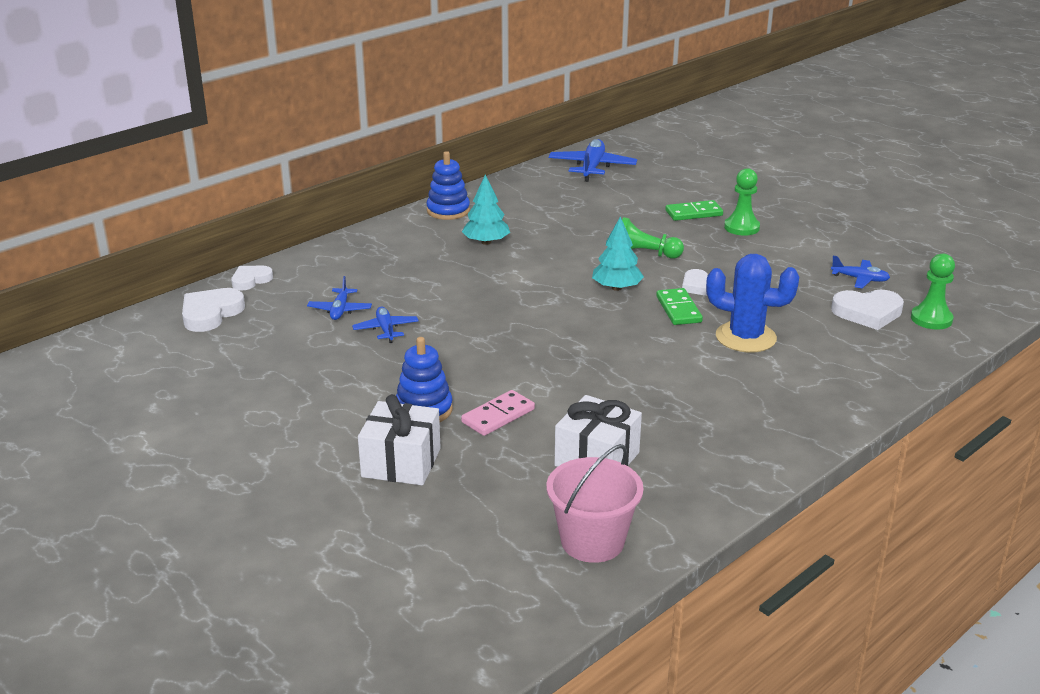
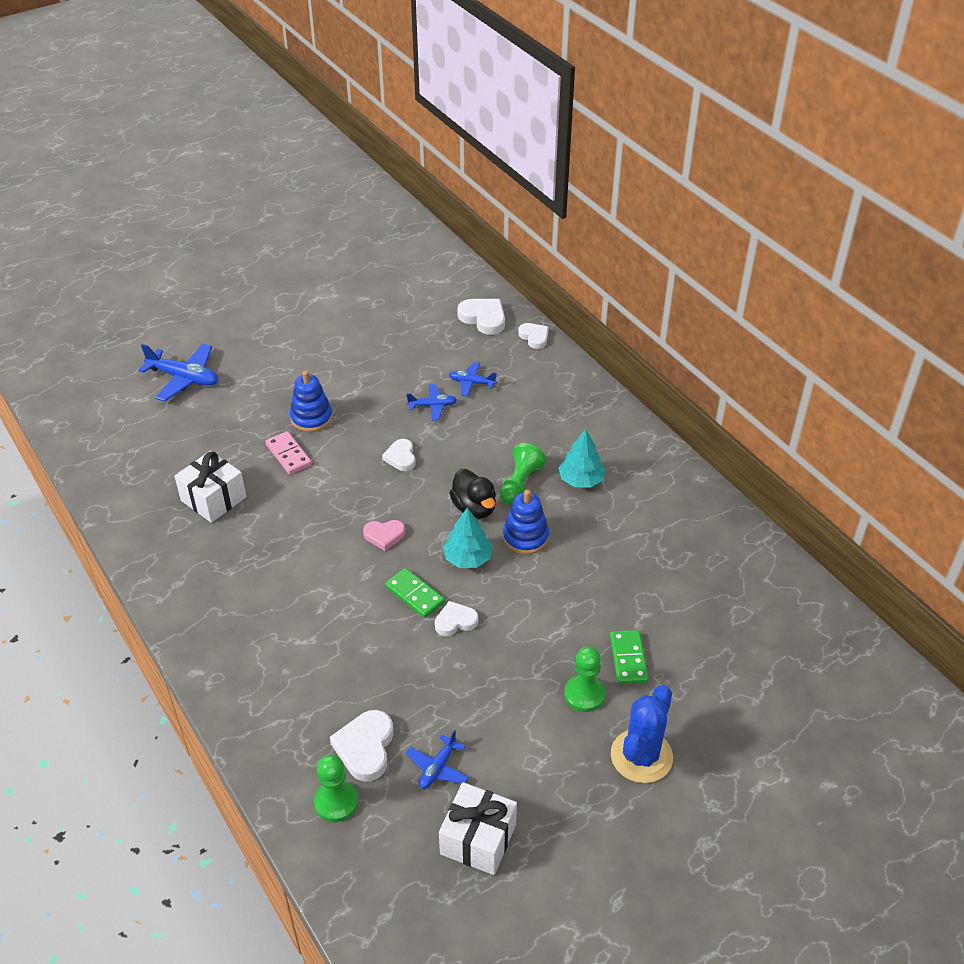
camera: 100 degrees right, 15 degrees up
(401, 462) = (253, 403): white gift -> white gift (478, 839)
(448, 211) = (656, 461): blue stacking toy -> blue stacking toy (525, 537)
(481, 339) = (401, 457): none -> white heart
(546, 290) = (474, 508): none -> black duck
(592, 168) = (766, 591): blue plane -> blue plane (184, 378)
(592, 541) = (129, 481): pink bucket -> none
(607, 335) = (384, 536): none -> pink heart
(644, 254) = (533, 593): green pawn -> green pawn (520, 483)
(678, 309) = (414, 595): green domino -> green domino turned 45 degrees clockwise
(745, 337) = (349, 632): blue cactus -> blue cactus (641, 756)

